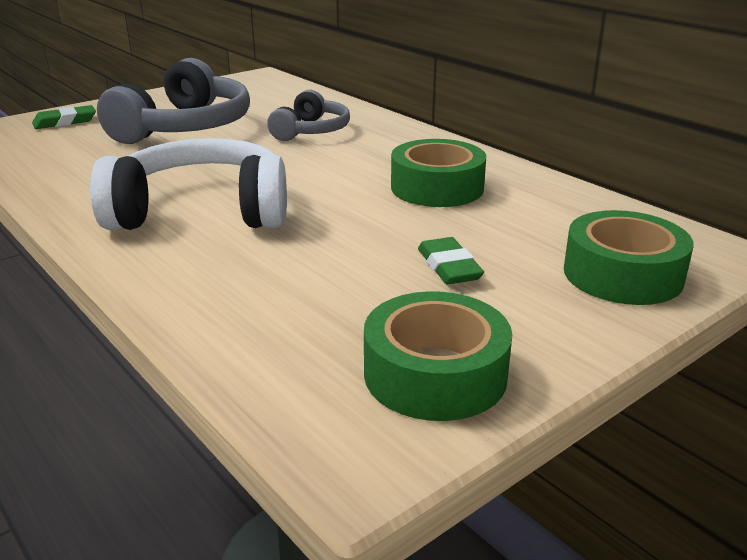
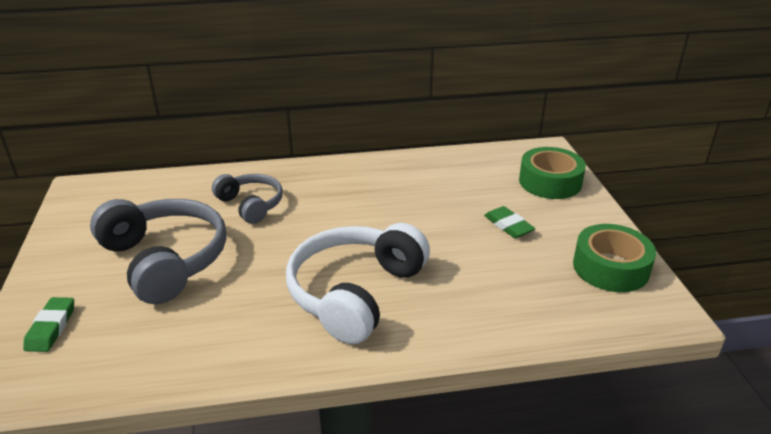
camera: 60 degrees left, 5 degrees up
(437, 188) = (403, 192): green tape -> none
(449, 267) = (508, 225): green eraser -> green eraser turned 45 degrees clockwise

